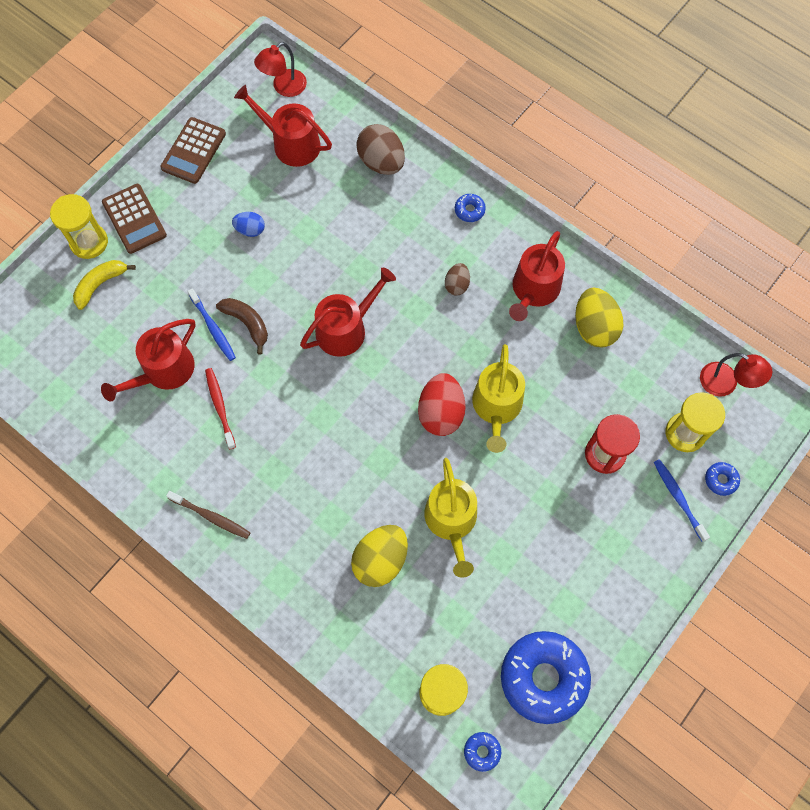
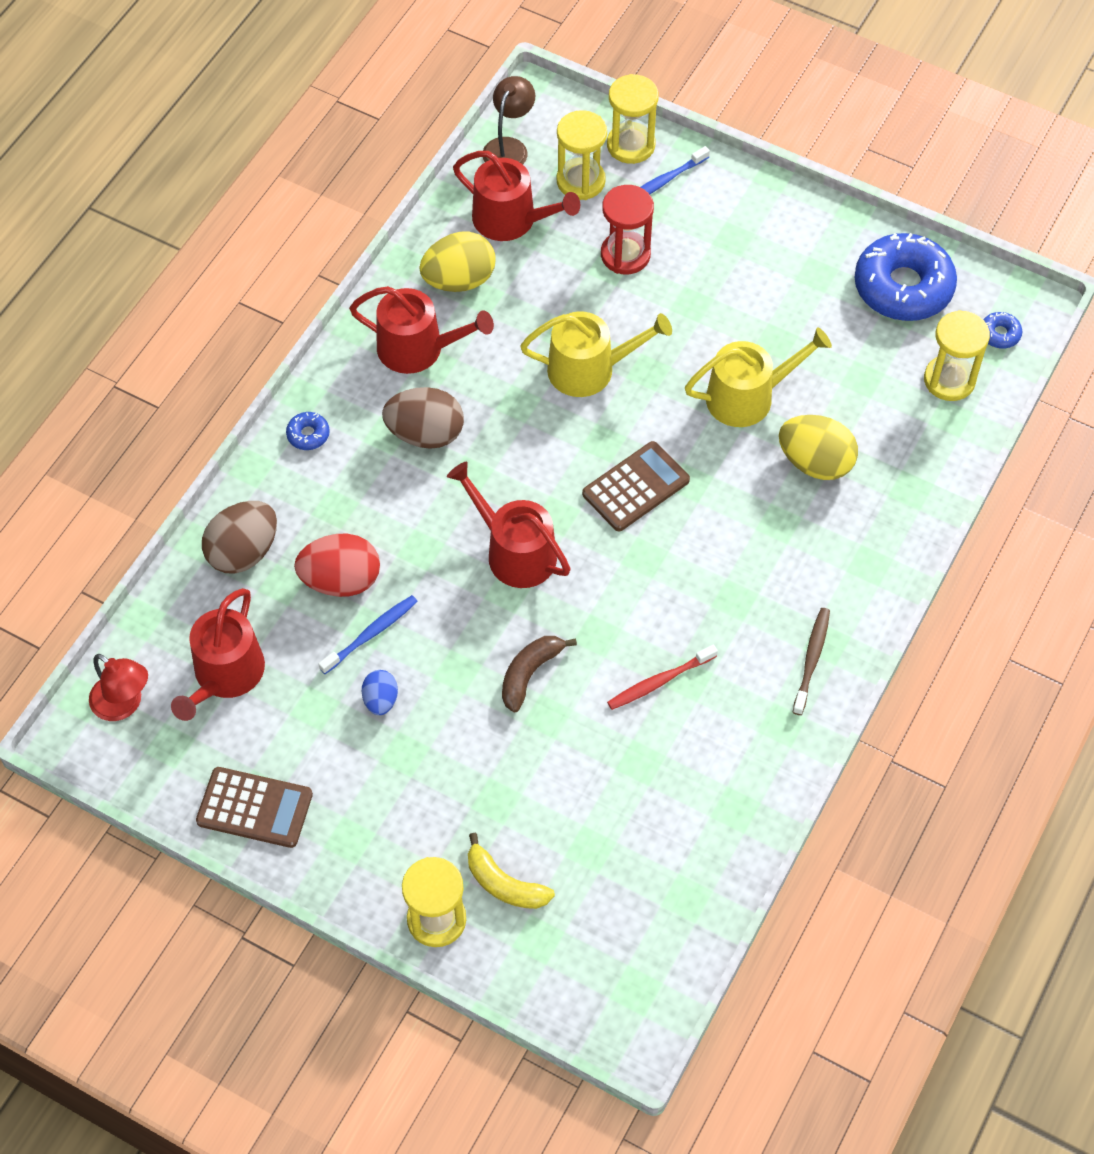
camera: 100 degrees left, 10 degrees down
(134, 219) = (386, 864): brown calculator -> brown calculator (636, 487)
(164, 371) = (623, 764): red watering can -> red watering can (511, 220)
(213, 328) = (545, 715): blue toothbrush -> blue toothbrush (371, 634)
(441, 413) = (610, 427): red egg -> red egg (341, 580)
(457, 285) = (425, 434): brown egg -> brown egg, size x1.79
(721, 480) = (631, 145): blue donut -> yellow hourglass
(725, 383) = (509, 147): red lamp -> brown lamp

